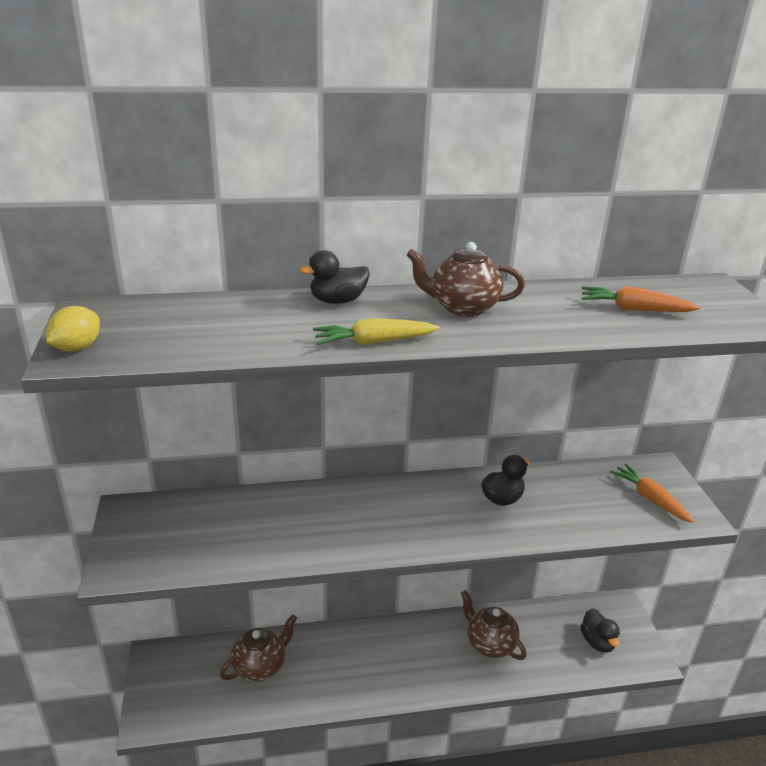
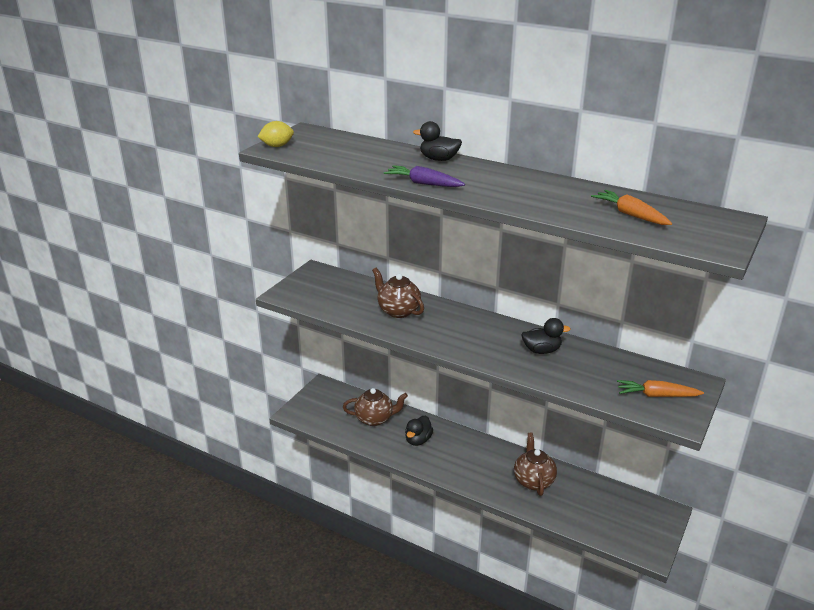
camera: 40 degrees right, 0 degrees up
(374, 342) = (424, 184): yellow carrot -> purple carrot
(462, 308) = (509, 182): brown teapot -> brown teapot (398, 311)
(597, 642) = (619, 521): black duck -> black duck (418, 440)
(650, 499) = (657, 395): orange carrot -> orange carrot turned 90 degrees counterclockwise

